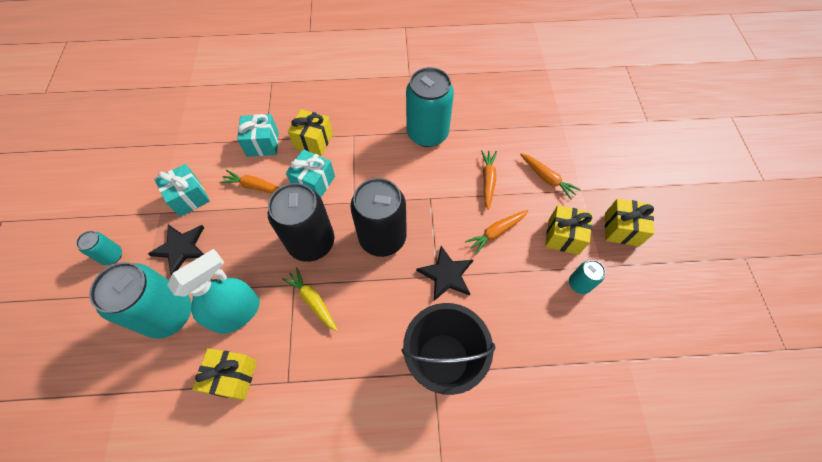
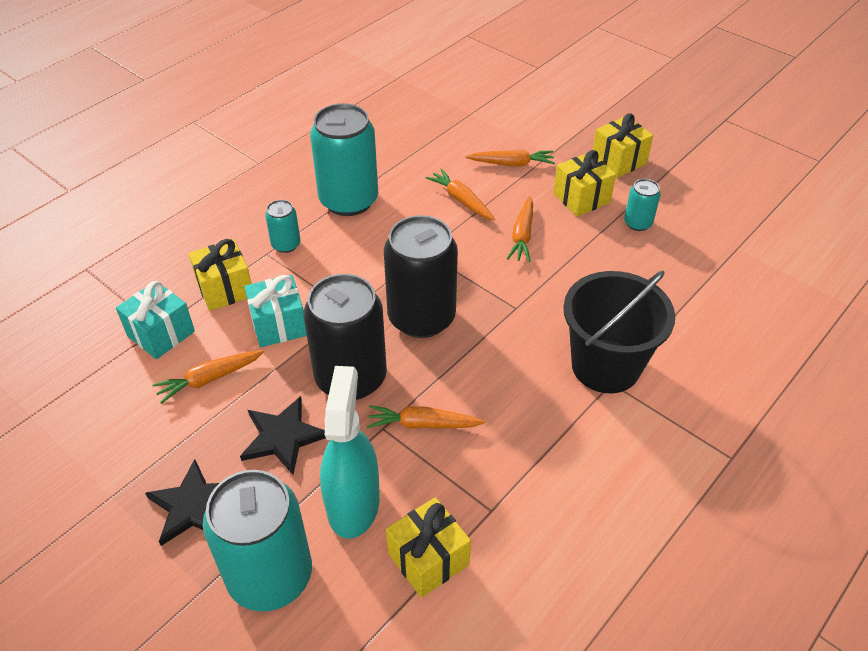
camera: 45 degrees left, 15 degrees down
(112, 256) = (102, 590): turquoise can -> turquoise can (286, 244)
(189, 197) = (132, 451): turquoise gift -> none
(313, 301) = (423, 424): yellow carrot -> orange carrot
(446, 275) = (522, 300): black star -> black star (283, 437)

